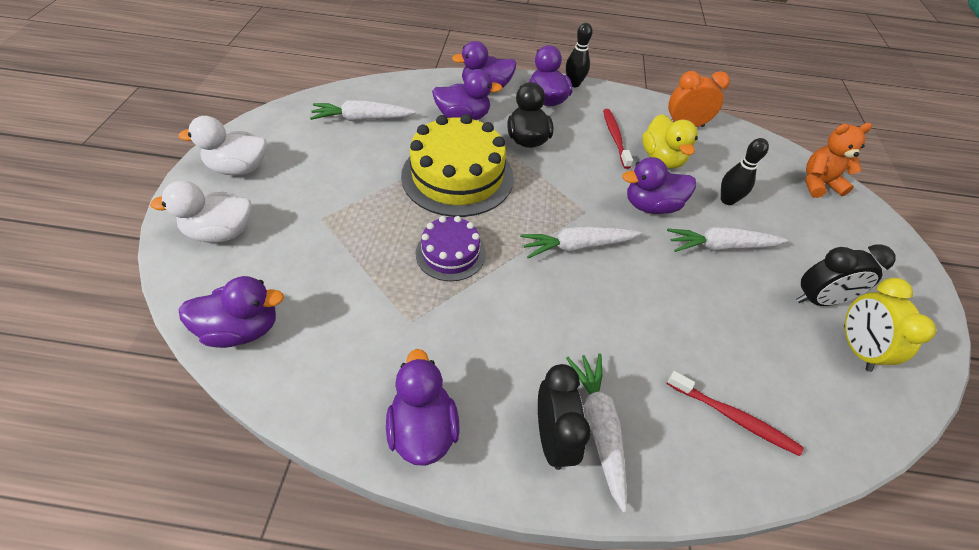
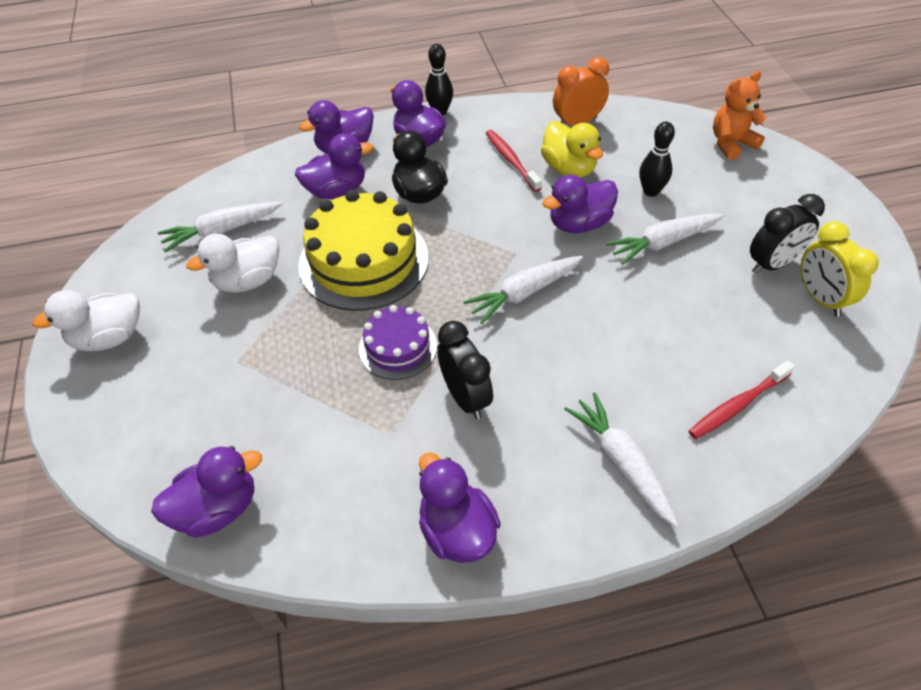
camera: 15 degrees left, 0 degrees up
(221, 232) = (132, 417): white duck -> white duck (248, 281)
(552, 438) = (583, 489): black clock -> black clock (465, 397)
(733, 417) = (737, 405): red toothbrush -> red toothbrush turned 135 degrees clockwise

